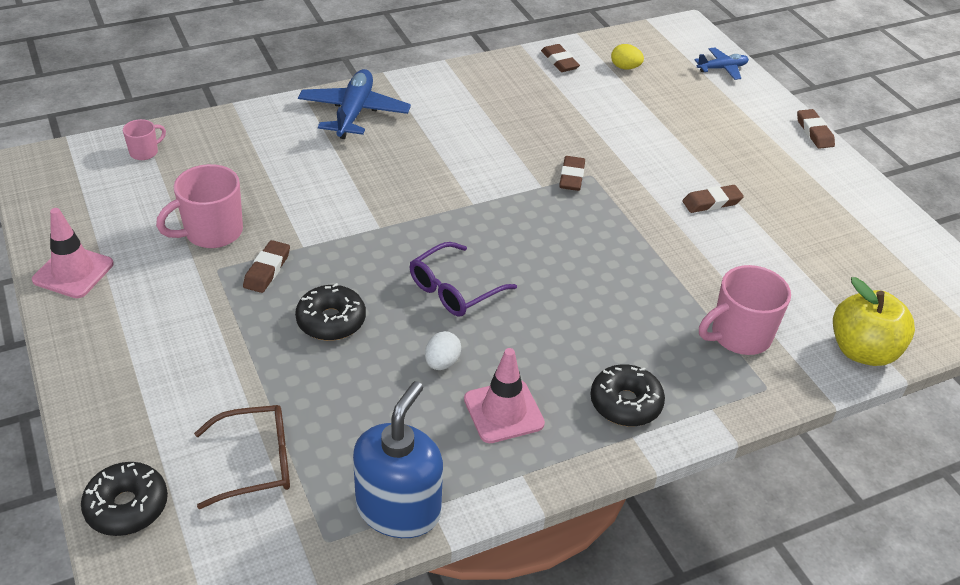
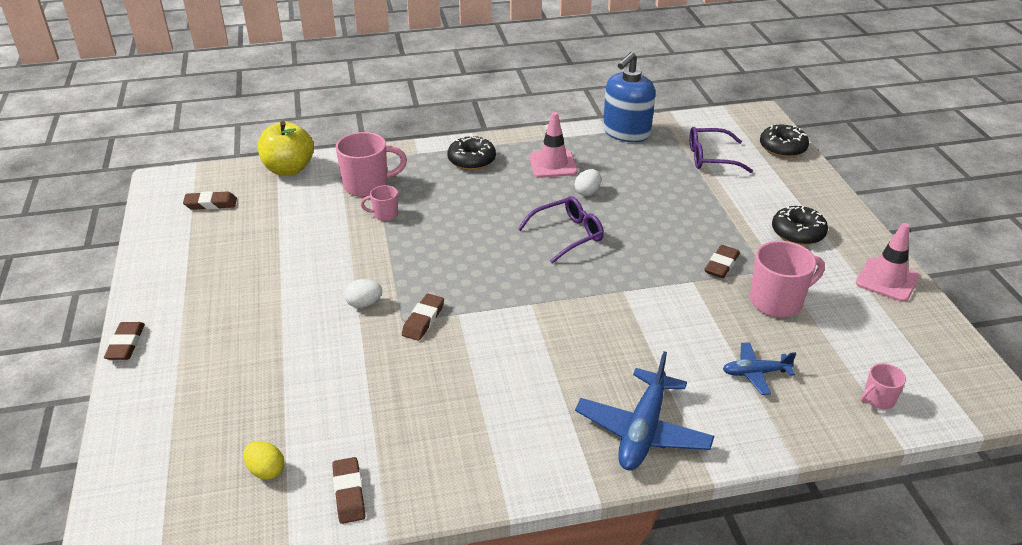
camera: 165 degrees left, 5 degrees down
(256, 462) = (710, 158): brown glasses -> purple glasses
(331, 321) = (666, 224): black donut -> black donut (797, 233)
(637, 186) = (364, 304): none -> white egg
(686, 292) = (384, 214): none -> pink mug
(711, 202) = (305, 280): brown eraser -> brown eraser (211, 204)
(722, 68) = (138, 453): blue plane -> blue plane (755, 373)

